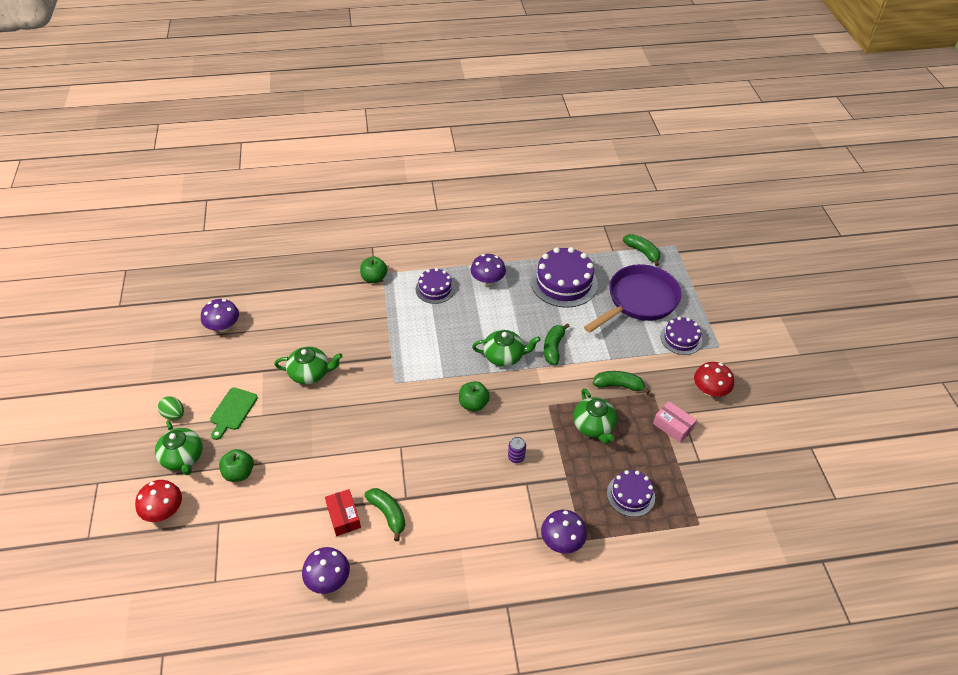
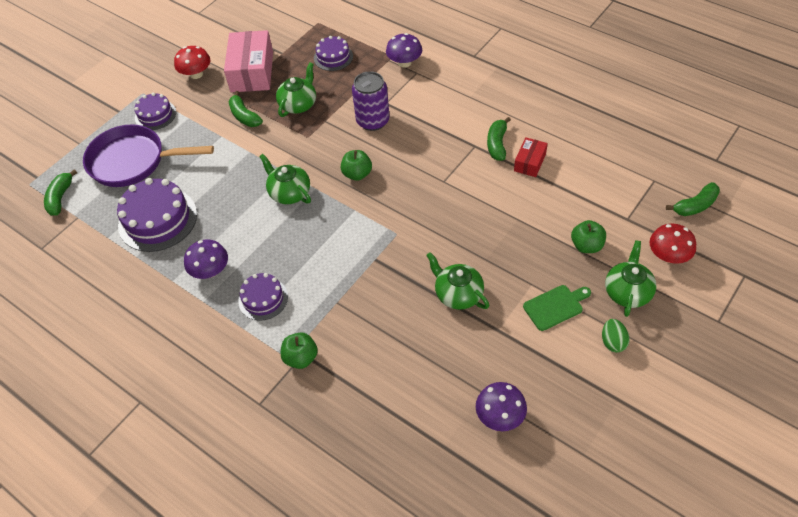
camera: 130 degrees left, 5 degrees up
(328, 579) = (572, 133): purple mushroom -> none
(516, 457) = (373, 121): purple can -> purple can, size x2.15
(553, 348) = (246, 172): green banana -> green banana (695, 205)
(673, 426) = (252, 72): pink box -> pink box, size x1.91

